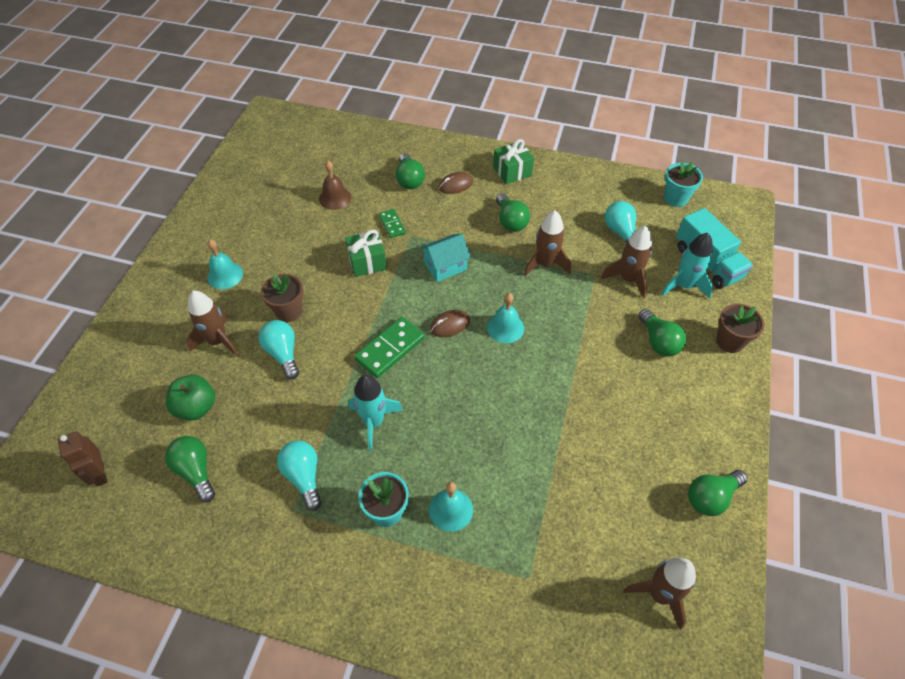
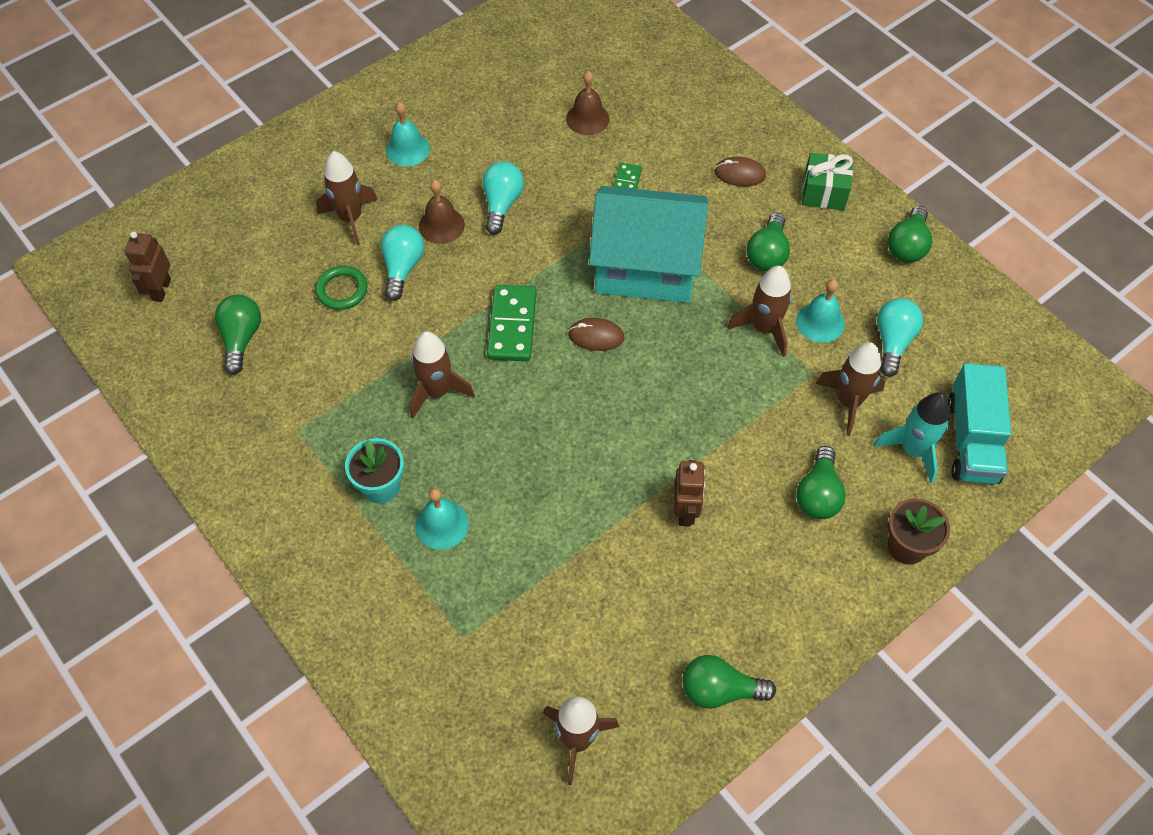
camera: 35 degrees right, 5 degrees up
(196, 407) = (284, 276): green apple -> none
(249, 393) = (342, 290): none -> green ring
(289, 311) = (441, 225): brown flower pot -> brown bell
(304, 477) = (331, 404): turquoise light bulb -> turquoise light bulb (502, 204)
(367, 262) = (564, 214): green gift -> none
(374, 421) = (437, 392): turquoise rocket -> brown rocket
(390, 349) = (512, 325): green domino -> green domino turned 75 degrees counterclockwise
(409, 180) = (690, 139): green light bulb -> green light bulb (907, 246)
(445, 266) = (646, 267): turquoise house -> turquoise house, size x2.05
(505, 328) = (654, 375): turquoise bell -> turquoise bell (820, 322)
(595, 399) = (685, 511): none -> brown robot
(675, 198) = (1008, 338): turquoise flower pot -> none

